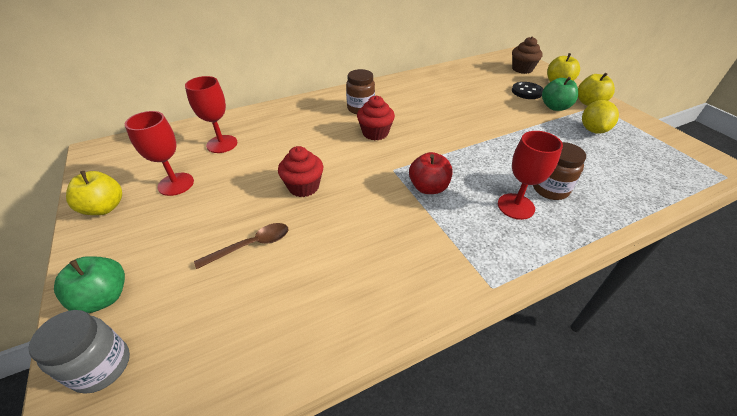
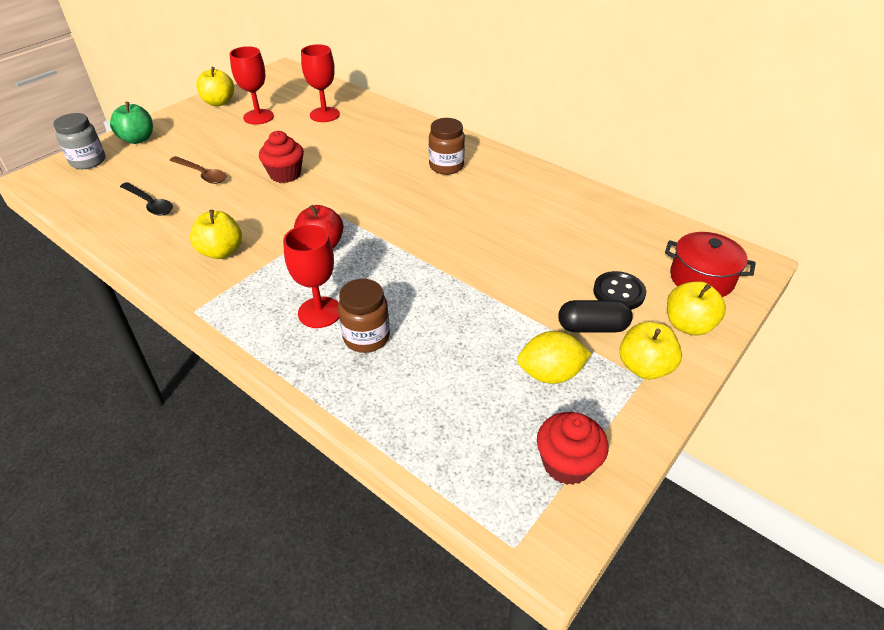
camera: 65 degrees right, 0 degrees up
(276, 301) = (150, 204): none -> black spoon
(375, 133) = (402, 189): red cupcake -> red cupcake (567, 464)
(405, 252) = (221, 251): none -> yellow apple
(522, 69) = (701, 279): brown cupcake -> red pot
(555, 107) = (592, 327): green apple -> black capsule

